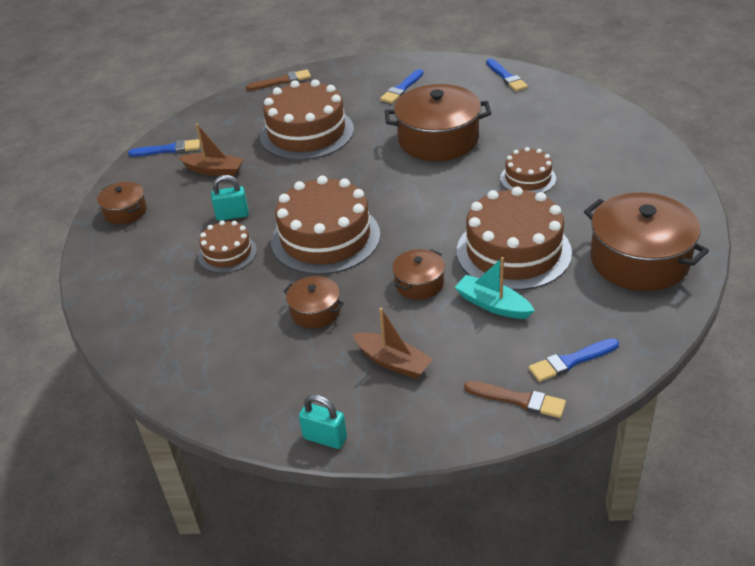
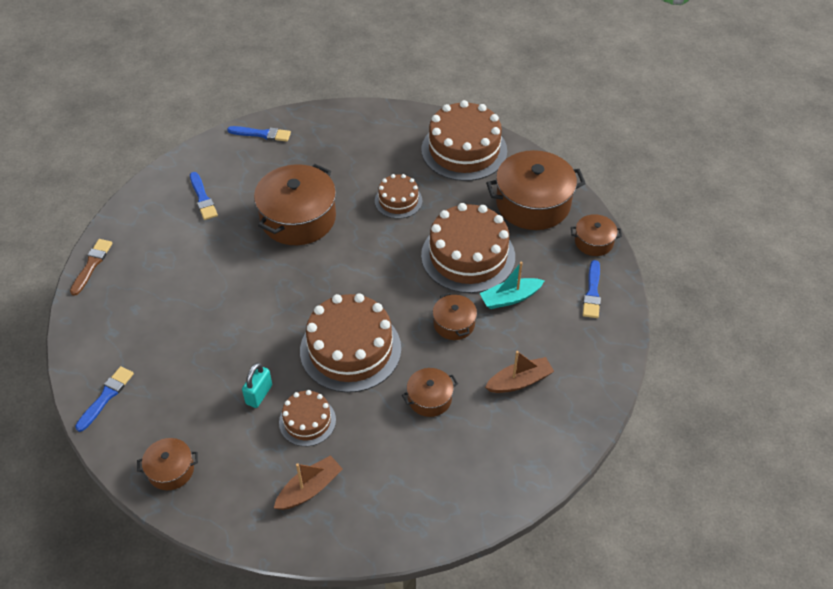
camera: 60 degrees left, 10 degrees up
(214, 170) = (179, 378): brown boat -> brown boat (309, 489)
(307, 133) = (195, 289): brown cake -> brown cake (464, 150)
(325, 438) = (560, 456): turquoise padlock -> none
(518, 400) = (604, 337): brown brush -> none
(645, 329) = (594, 242): none -> brown pot

